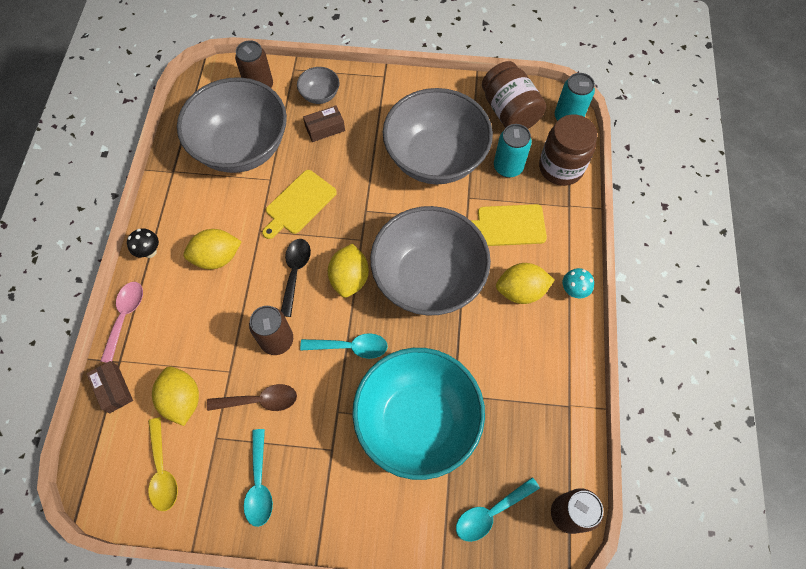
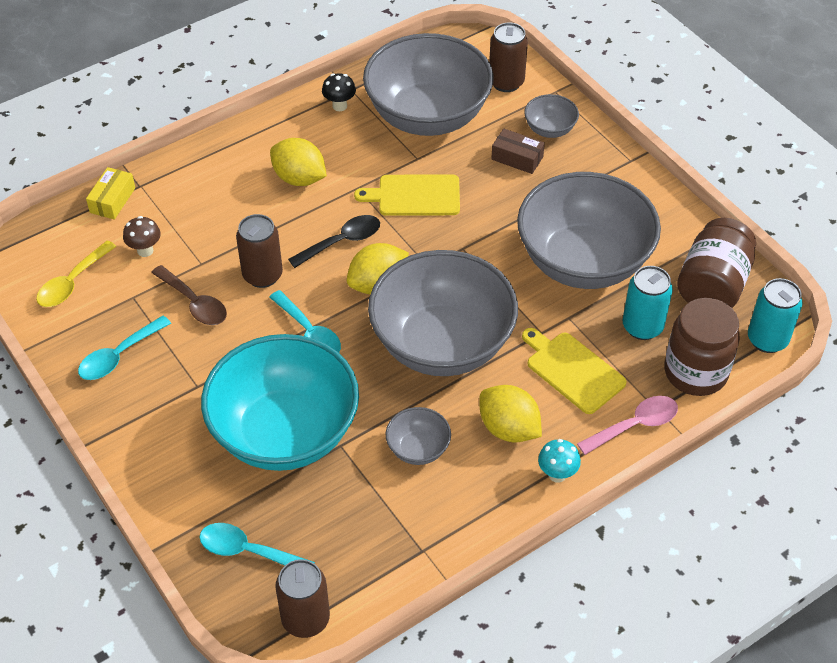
camera: 50 degrees right, 15 degrees down
(113, 389) = (112, 200): brown box -> yellow box
(125, 316) = (182, 160): pink spoon -> pink spoon (635, 425)
(150, 252) = (257, 132): black mushroom -> black mushroom (339, 106)
(182, 400) = (145, 250): yellow lemon -> brown mushroom
(494, 352) = (418, 449): none -> grey bowl

